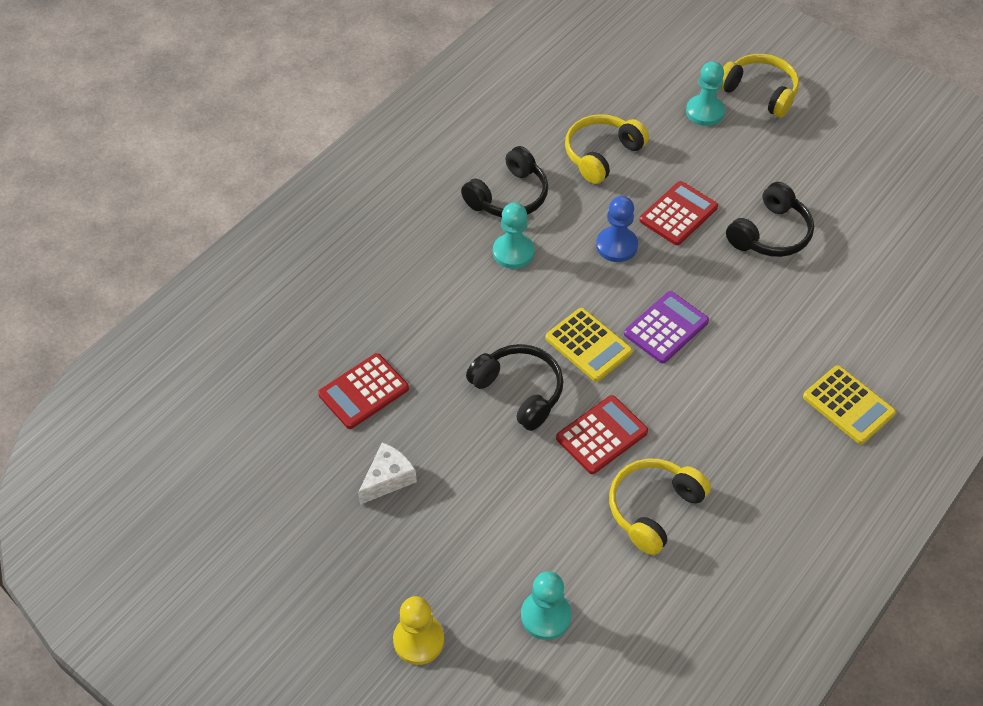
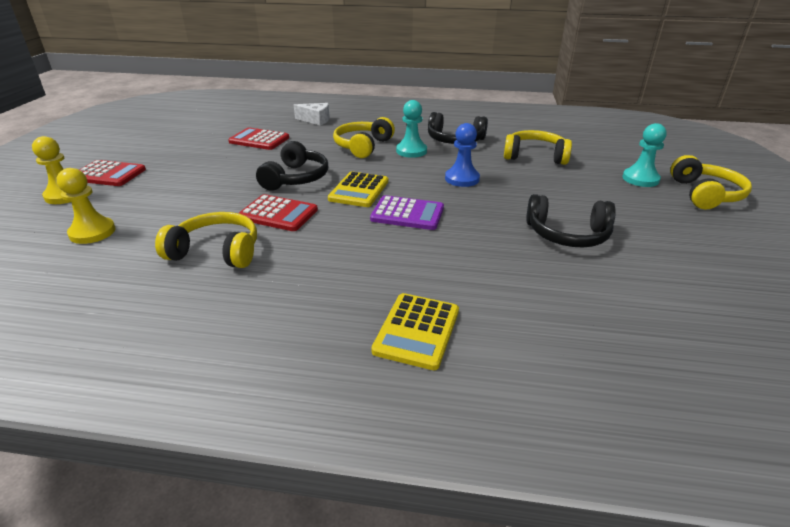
camera: 60 degrees right, 20 degrees down
(388, 478) = (196, 159): white cheese -> white cheese (316, 120)
(465, 291) = (363, 146): none -> yellow headphones
(546, 616) = (92, 232): turquoise pawn -> yellow pawn
(678, 214) = (525, 192): red calculator -> red calculator (108, 174)

